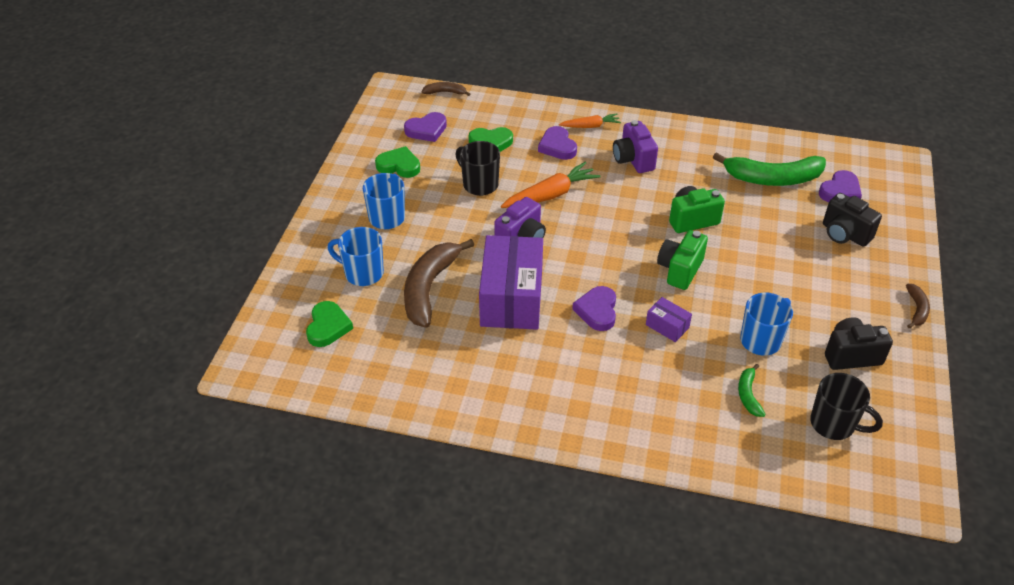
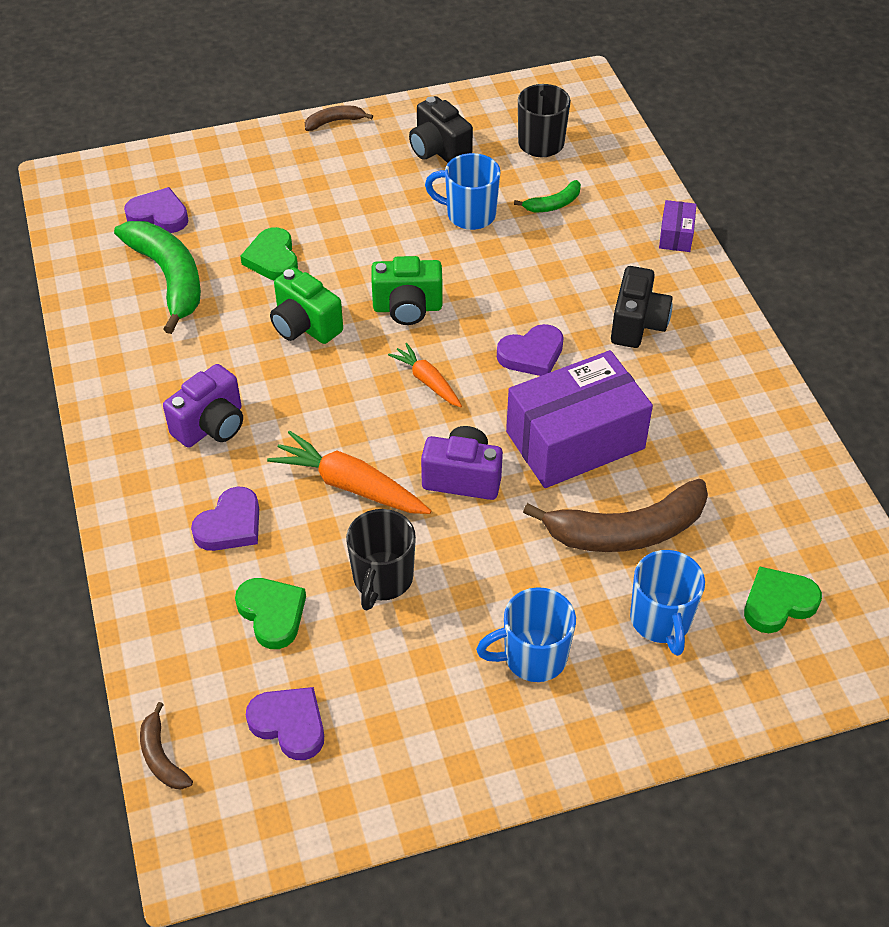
camera: 120 degrees left, 5 degrees up
(399, 166) = (407, 711): green heart -> green heart (273, 259)
(590, 126) = (153, 506): orange carrot -> orange carrot (427, 381)
(667, 326) = (508, 289): purple box -> purple box (676, 235)
(844, 234) = (243, 194): black camera -> black camera (637, 324)

